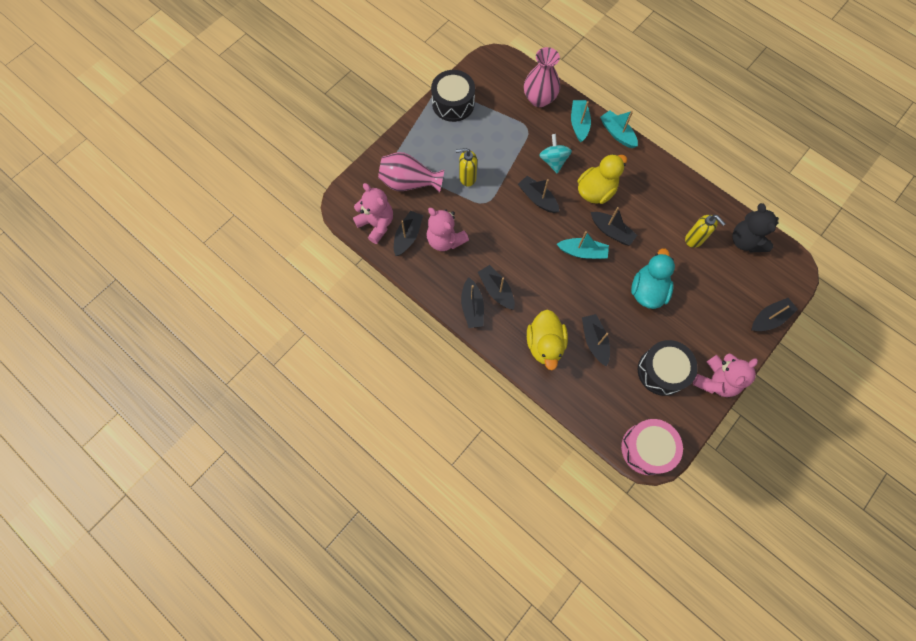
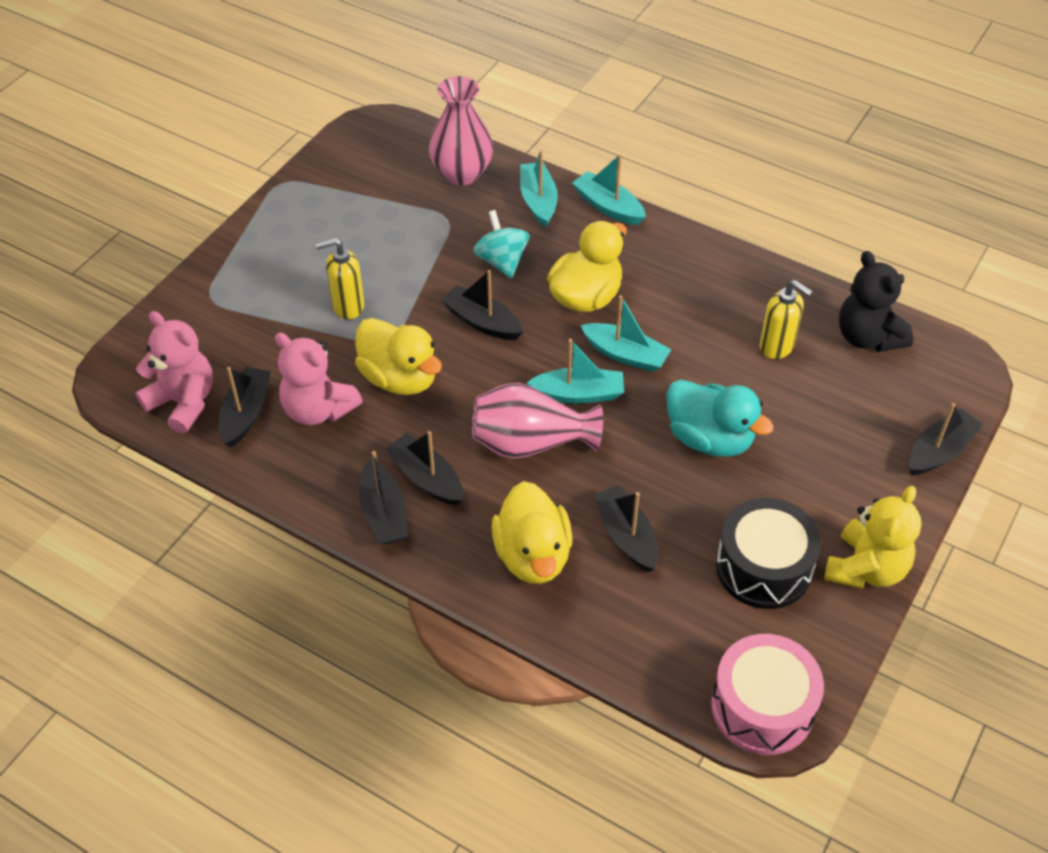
camera: 10 degrees left, 20 degrees down
(409, 182) = (240, 328): pink vase -> pink vase (530, 443)
(453, 103) = (308, 198): black drum -> none
(489, 227) = (400, 378): none -> yellow duck
(611, 231) = (625, 354): black boat -> turquoise boat
(647, 290) = (709, 438): turquoise duck -> turquoise duck turned 120 degrees clockwise
(715, 381) = (866, 568): pink teddy bear -> yellow teddy bear

